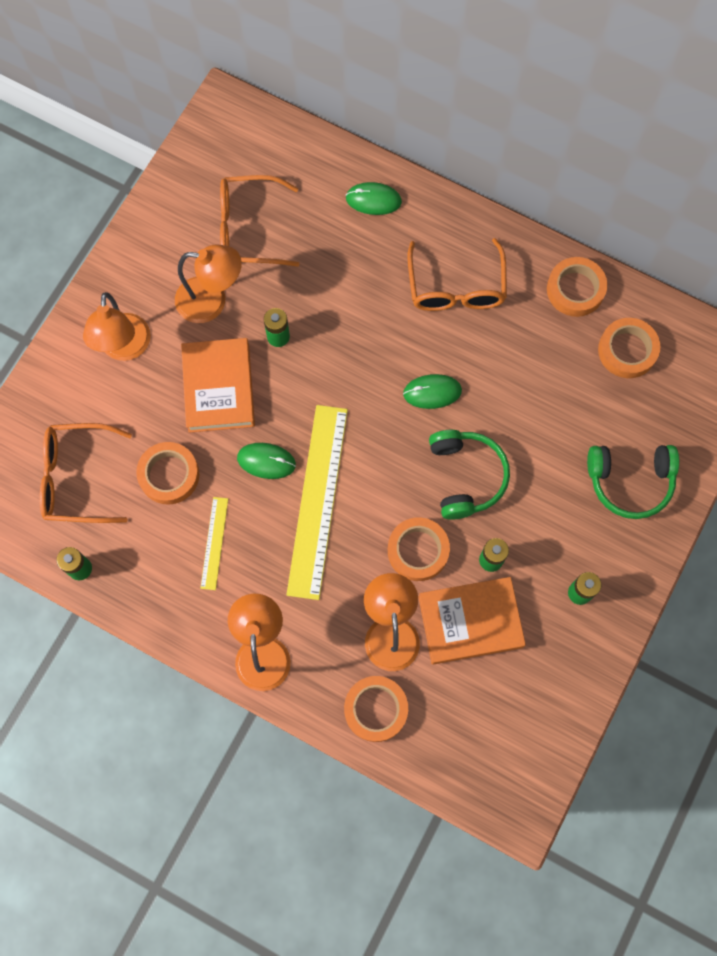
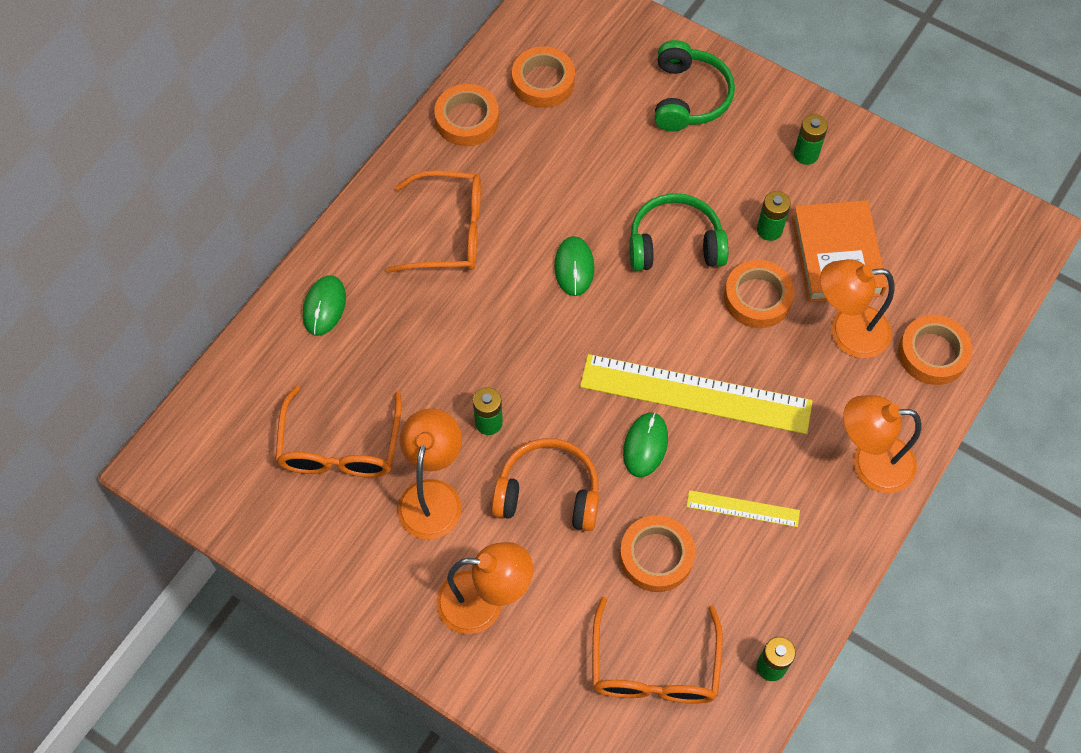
camera: 85 degrees left, 10 degrees down
(219, 388) = (548, 493): orange book -> orange headphones

